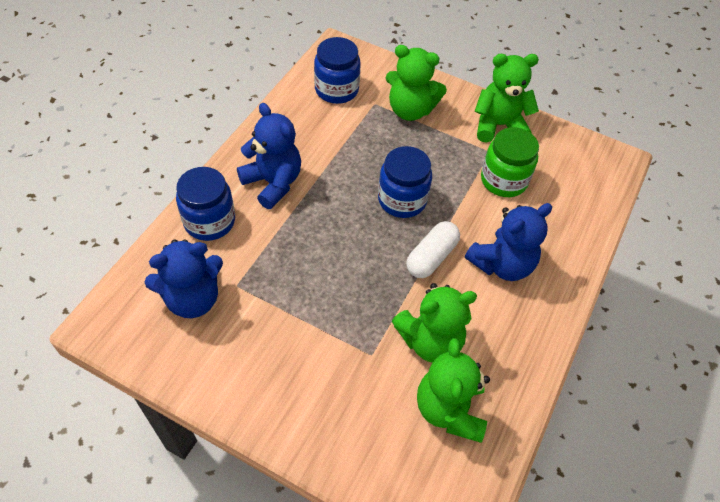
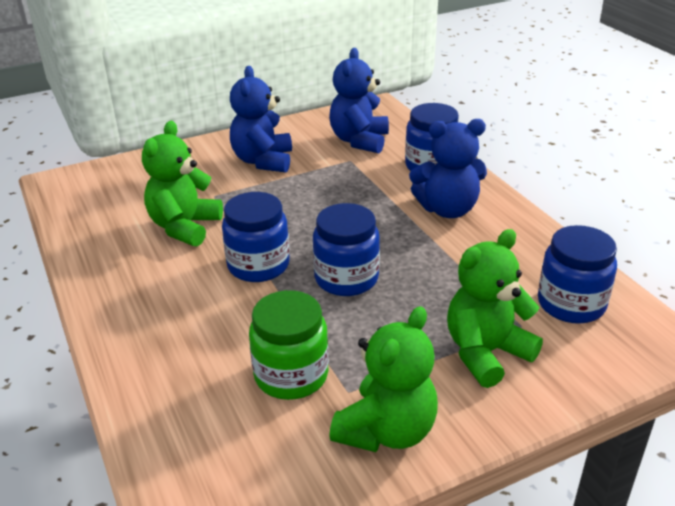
camera: 130 degrees right, 20 degrees down
(431, 257) = (258, 265): white capsule -> blue jar
(449, 409) = (124, 211): green teddy bear -> none
(502, 264) = (194, 307): blue teddy bear -> blue teddy bear (263, 161)

